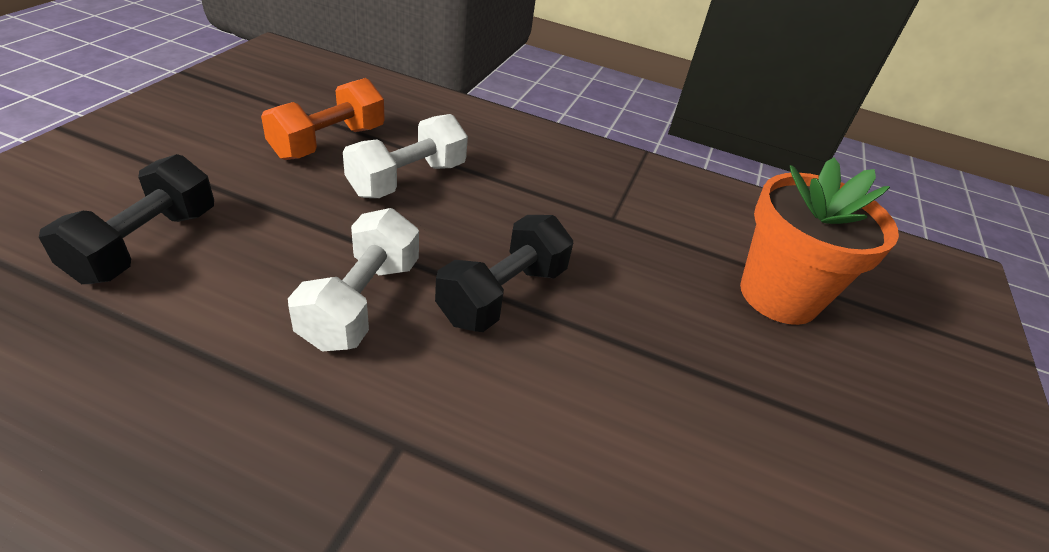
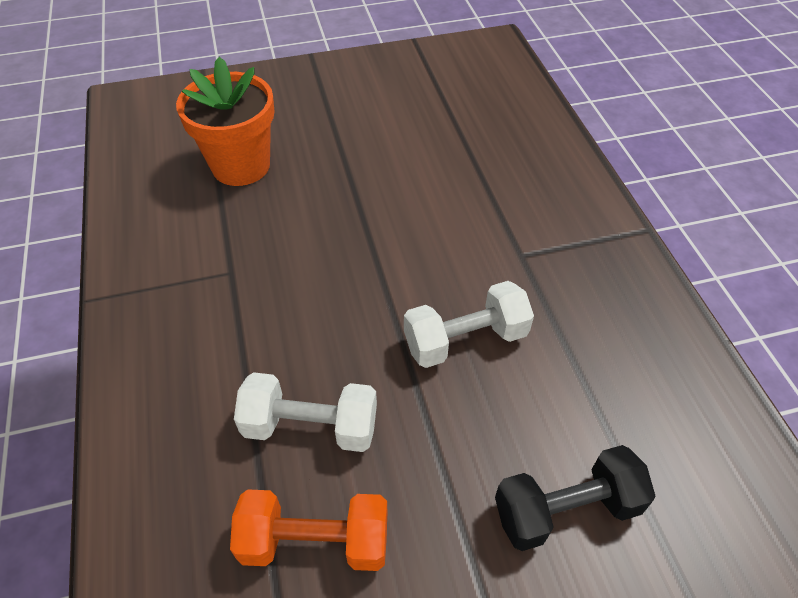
camera: 120 degrees left, 10 degrees up
(503, 294) = (381, 281): black dumbbell -> none

